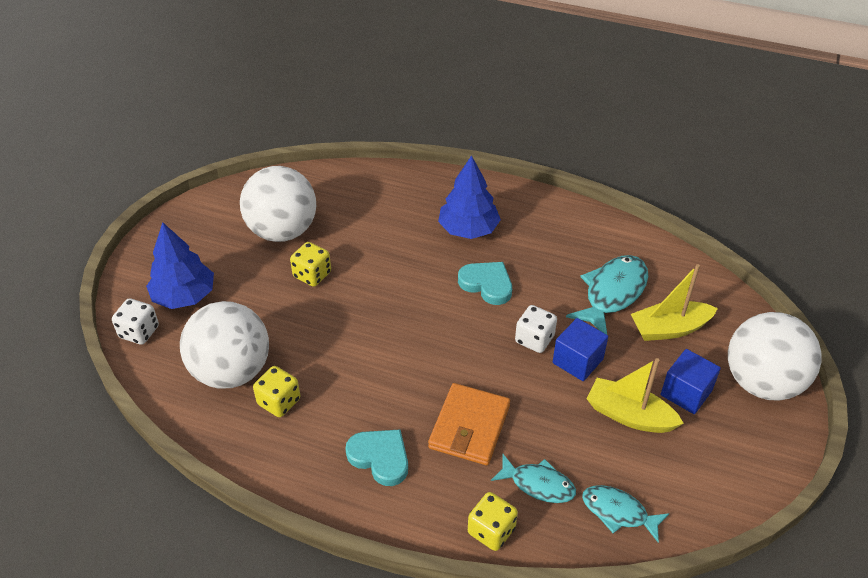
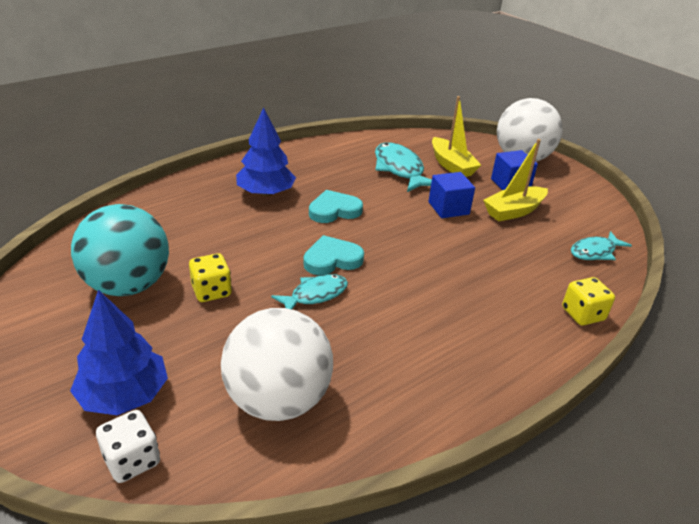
camera: 60 degrees left, 10 degrees down
(279, 402) = (352, 380): yellow dice -> none
(282, 231) = (128, 285): white ball -> turquoise ball
(380, 458) = (470, 342): turquoise heart -> turquoise heart (332, 259)
(469, 427) = (472, 281): orange wallet -> none
(534, 339) = (411, 215): white dice -> none
(538, 484) = (550, 273): turquoise fish -> turquoise fish (315, 295)
(669, 329) = (451, 165): yellow boat -> yellow boat turned 45 degrees counterclockwise

